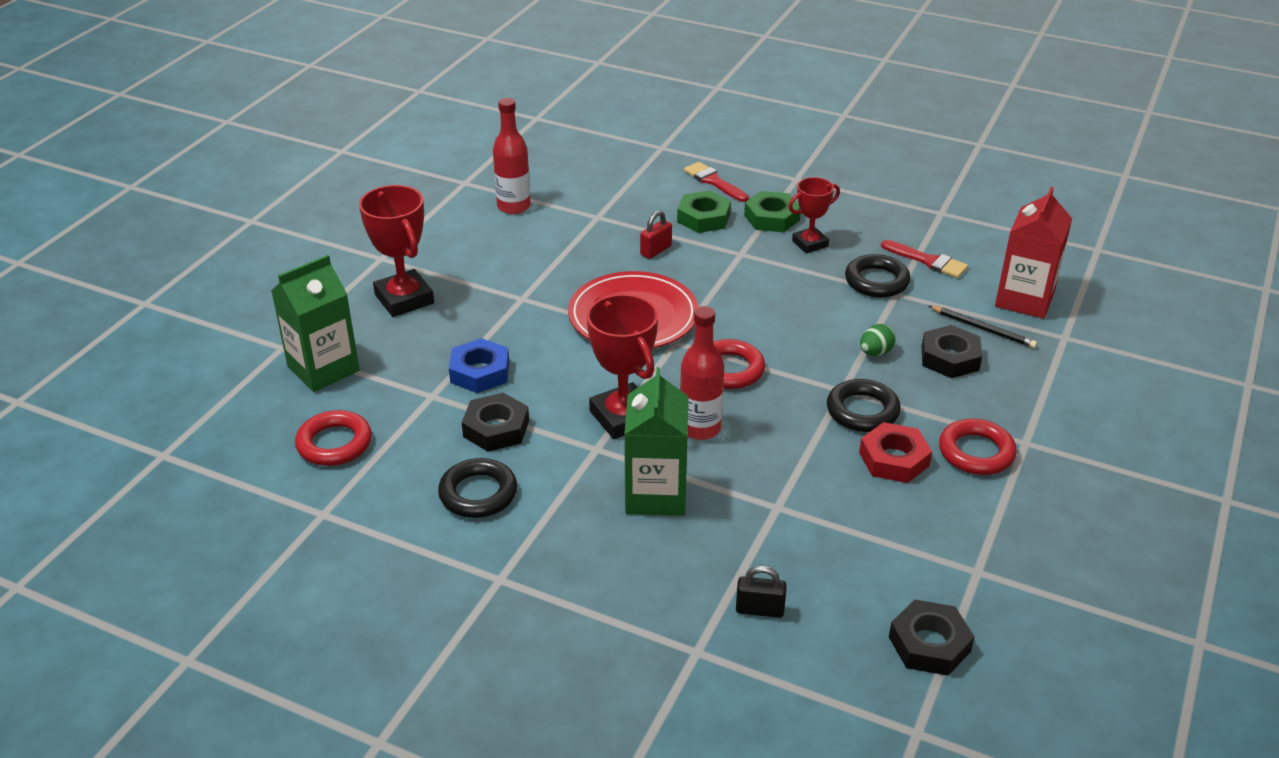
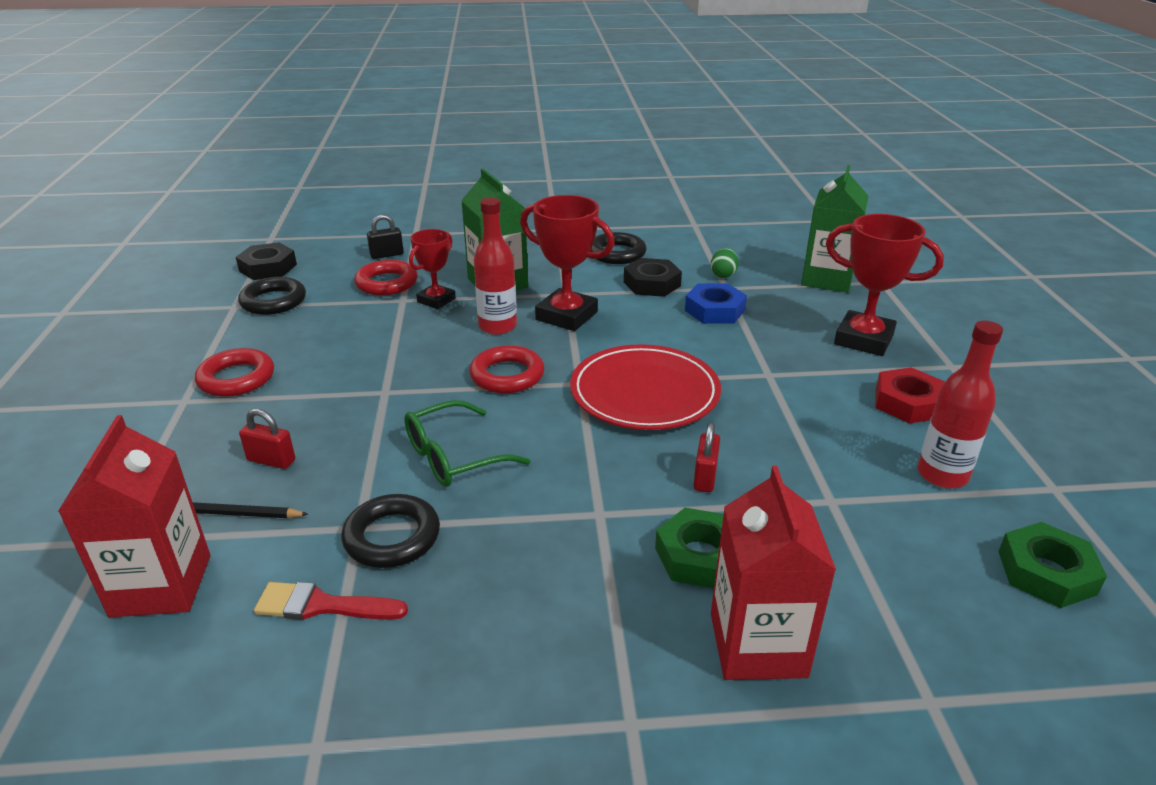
camera: 150 degrees right, 5 degrees down
(334, 443) = (743, 249): red ring -> red ring (386, 283)
(714, 181) = (757, 645): red brush -> red carton
(771, 218) = (605, 598): green nut -> green nut (1046, 572)
(810, 244) = (517, 568): red trophy -> red trophy (436, 300)
(812, 316) = (455, 456): none -> green glasses
(862, 411) = (357, 379): black ring -> black ring (273, 301)
(875, 352) = (362, 439): green egg -> green egg (723, 275)
(894, 459) = (316, 352): red nut -> red nut (908, 403)
(950, 358) = (271, 460): black nut -> red padlock

